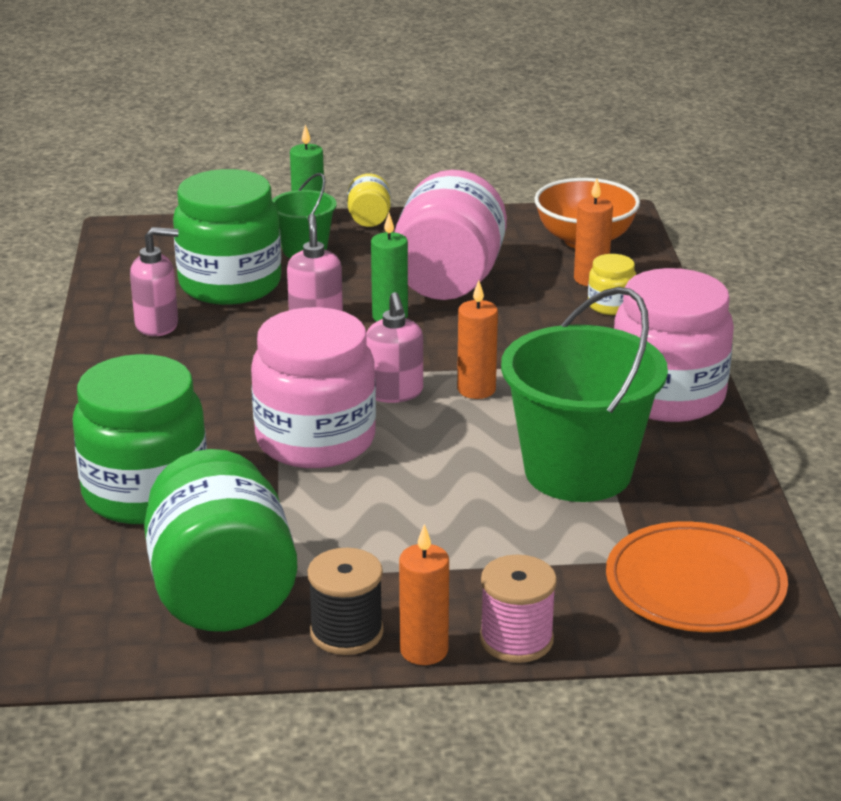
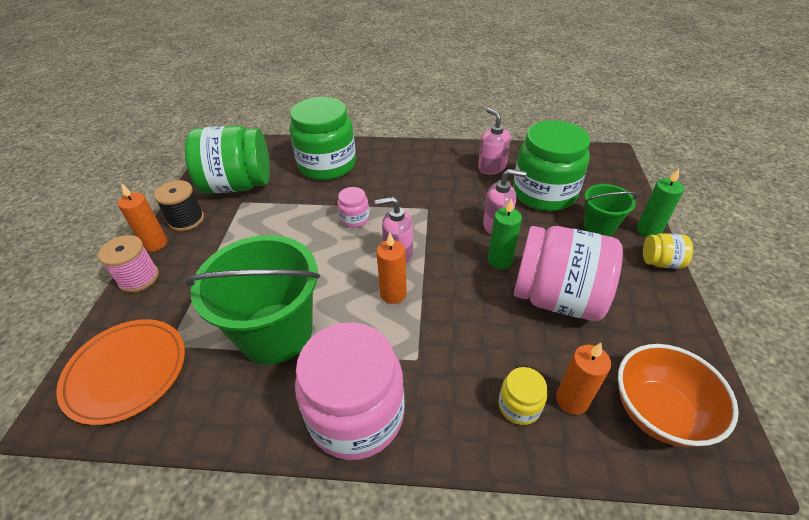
camera: 100 degrees right, 15 degrees up
(157, 325) = (491, 167): pink soap dispenser -> pink soap dispenser turned 150 degrees clockwise
(315, 440) = (354, 219): pink jar -> pink jar, size x0.45

